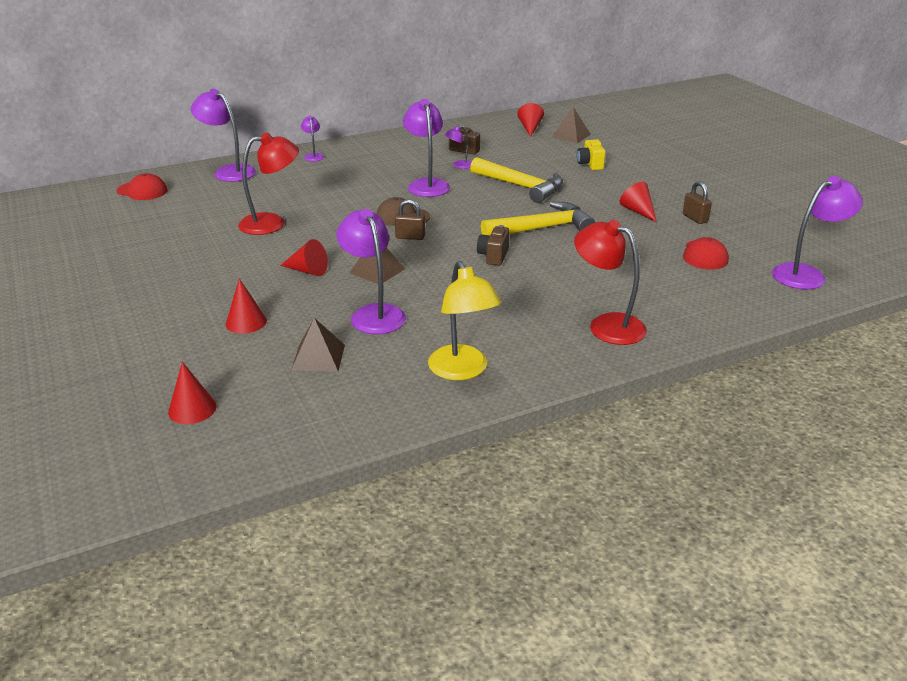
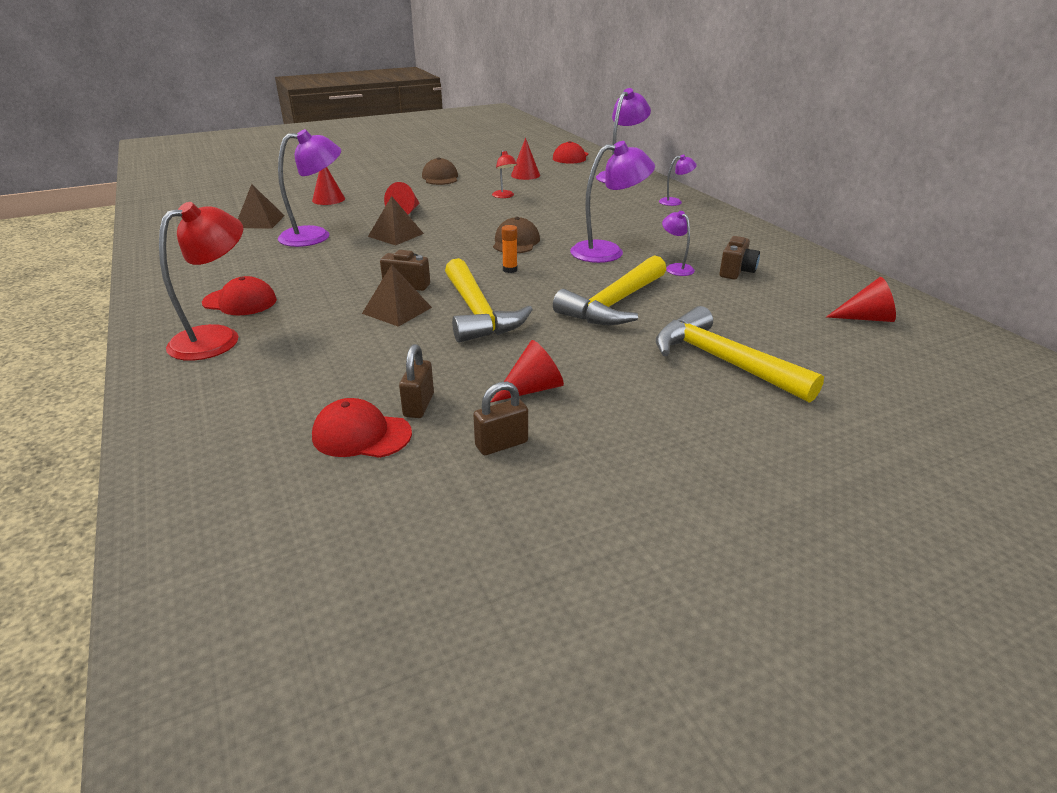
camera: 90 degrees right, 0 degrees up
(186, 259) = (440, 177): none -> brown cap
(192, 409) = (224, 195): red cone -> red cone (525, 175)
(272, 223) = (504, 196): red lamp -> red lamp, size x0.51
(410, 237) = (465, 246): brown padlock -> brown padlock (418, 405)
(462, 371) = (194, 268): yellow lamp -> none
(463, 219) = (510, 270): none -> orange glue stick
(538, 328) = (240, 301): none -> red cap
(571, 135) = (856, 352): brown pyramid -> brown pyramid (397, 310)
(590, 164) = (722, 361): yellow camera -> yellow hammer
(806, 274) = (245, 545): purple lamp -> none

